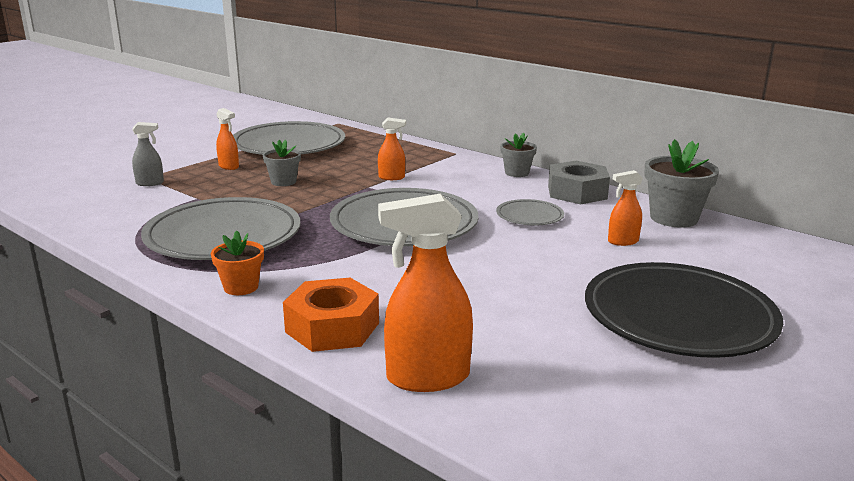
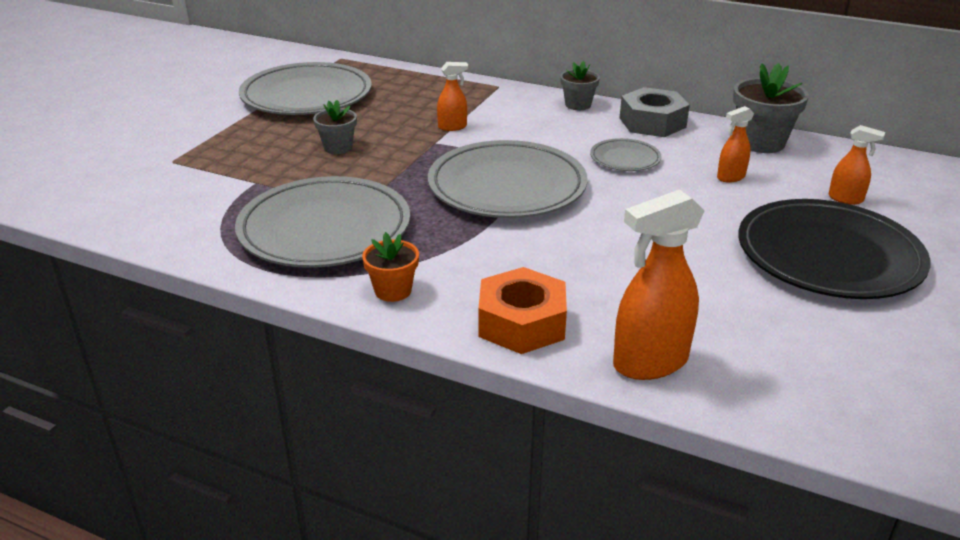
camera: 15 degrees left, 10 degrees up
(150, 183) = (183, 169): grey spray bottle -> none
(229, 166) = (259, 134): orange spray bottle -> orange spray bottle (846, 199)

